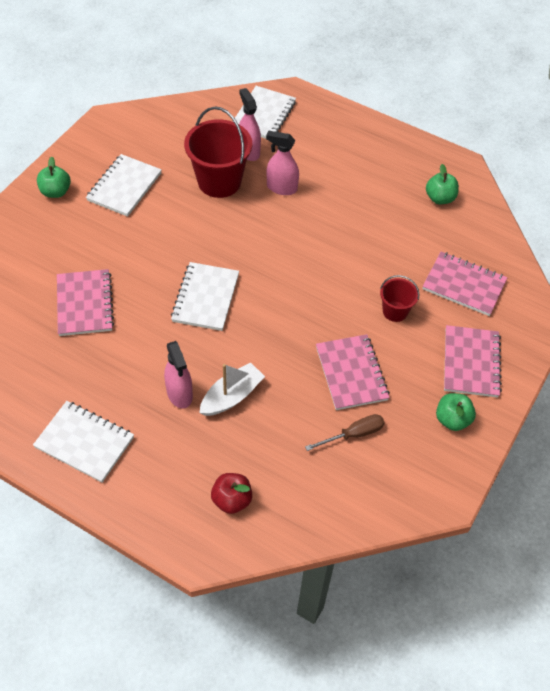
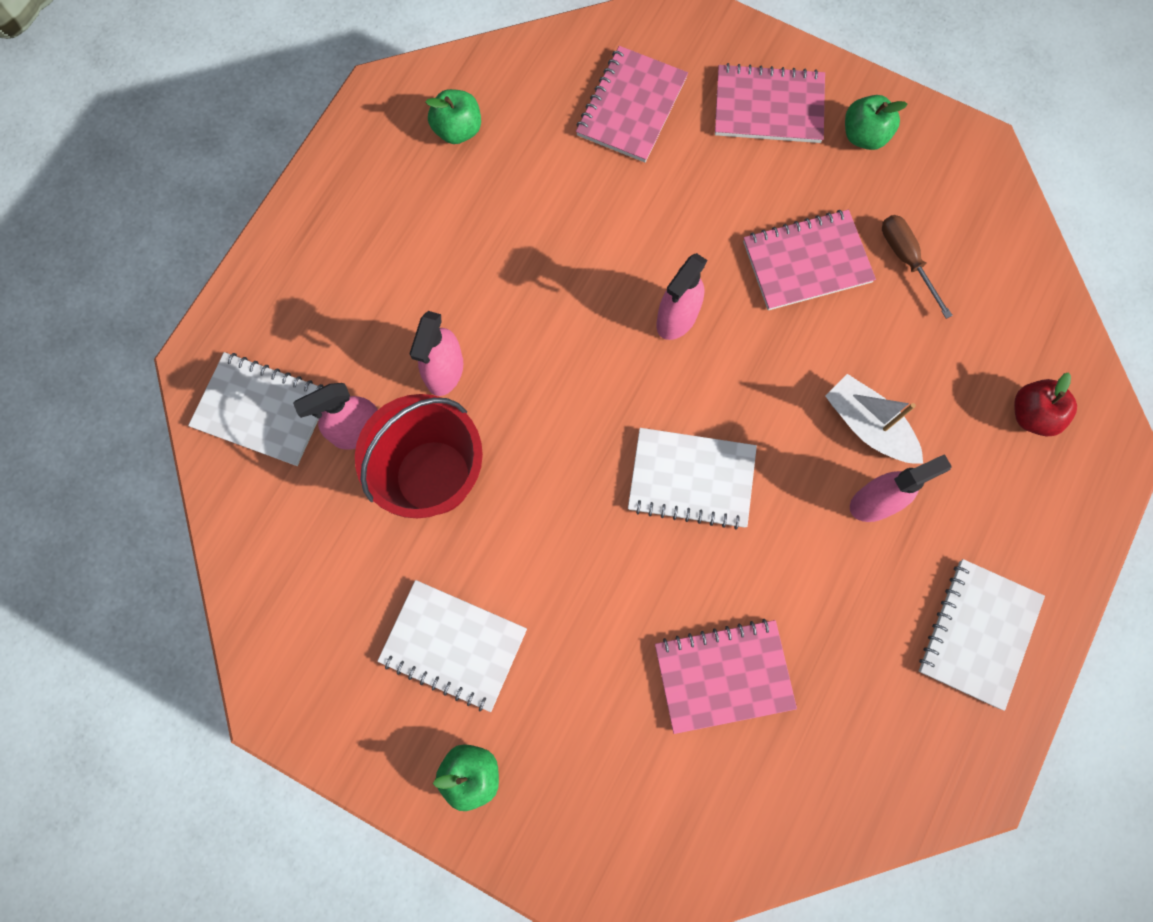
camera: 90 degrees left, 20 degrees up
(311, 298) = (676, 318): none -> pink spray bottle
(395, 311) = (689, 201): red bucket -> none

